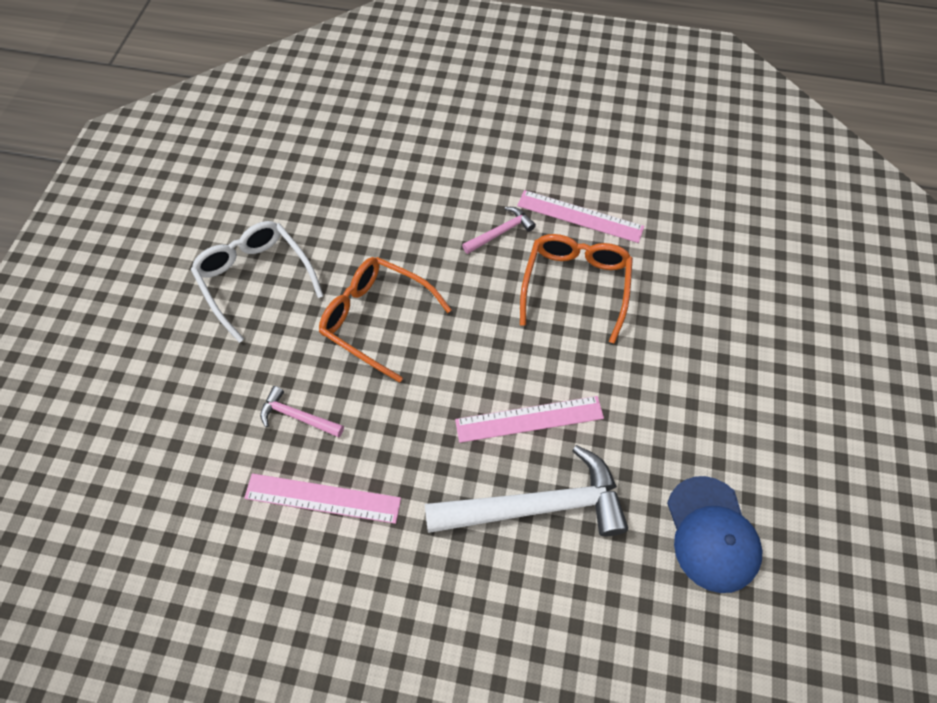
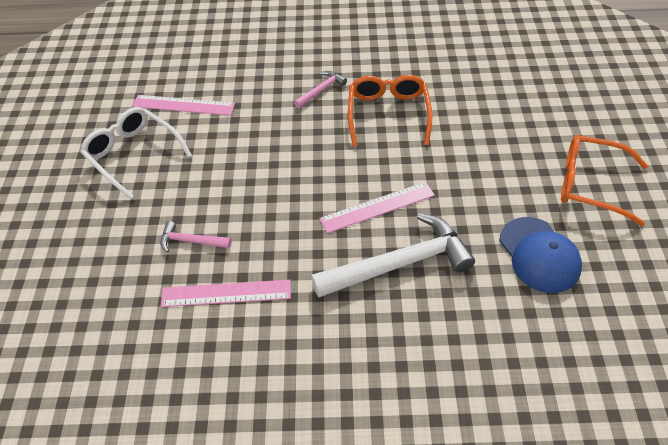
camera: 10 degrees left, 10 degrees down
(377, 319) = (239, 164): orange glasses -> orange glasses (591, 185)
(580, 216) = (379, 70): pink ruler -> pink ruler (183, 105)

